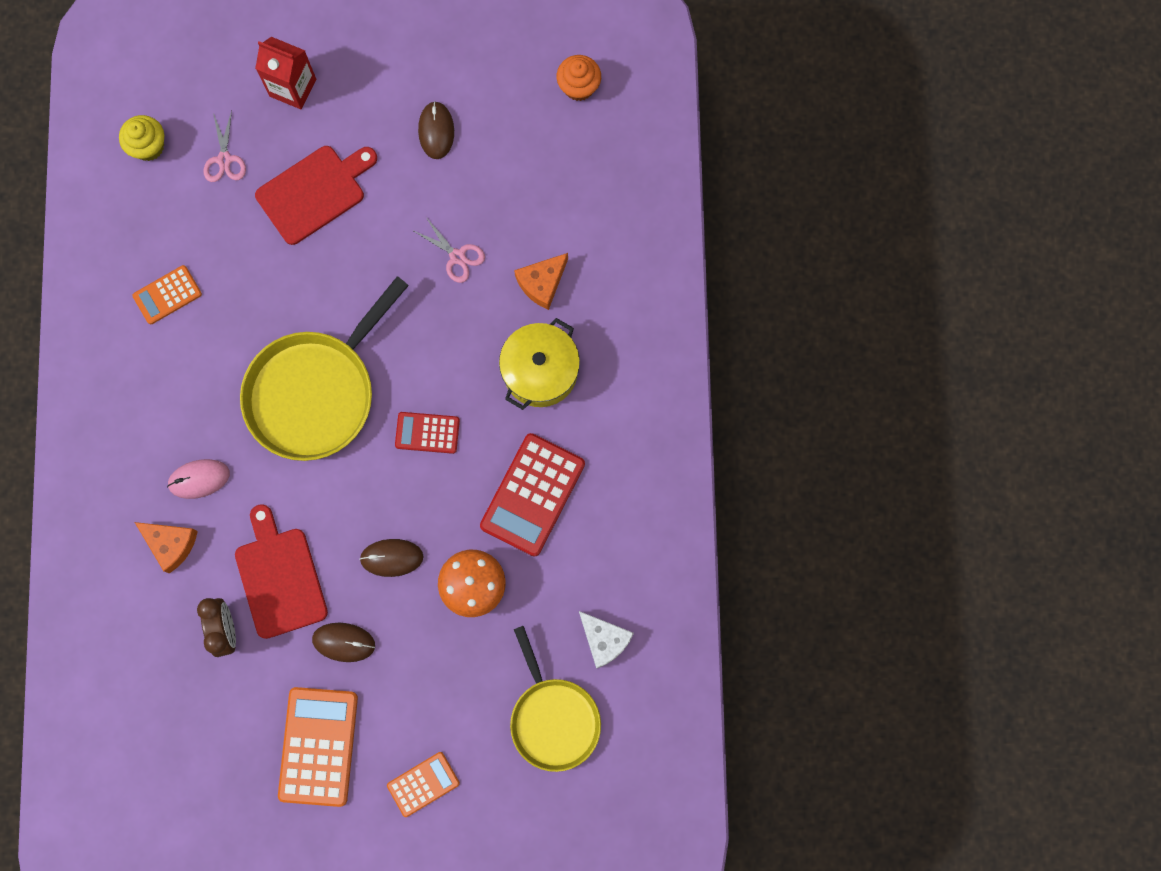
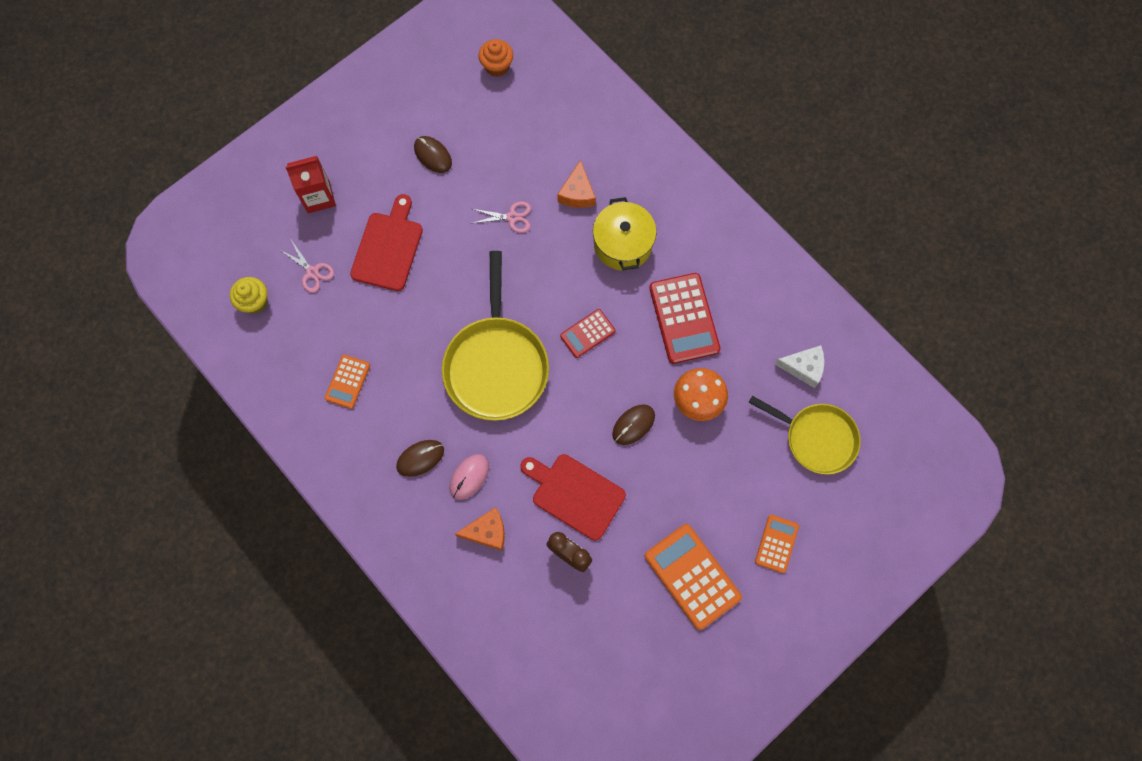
camera: 40 degrees left, 5 degrees down
(343, 642) = (650, 500): brown mouse -> brown mouse (420, 458)

